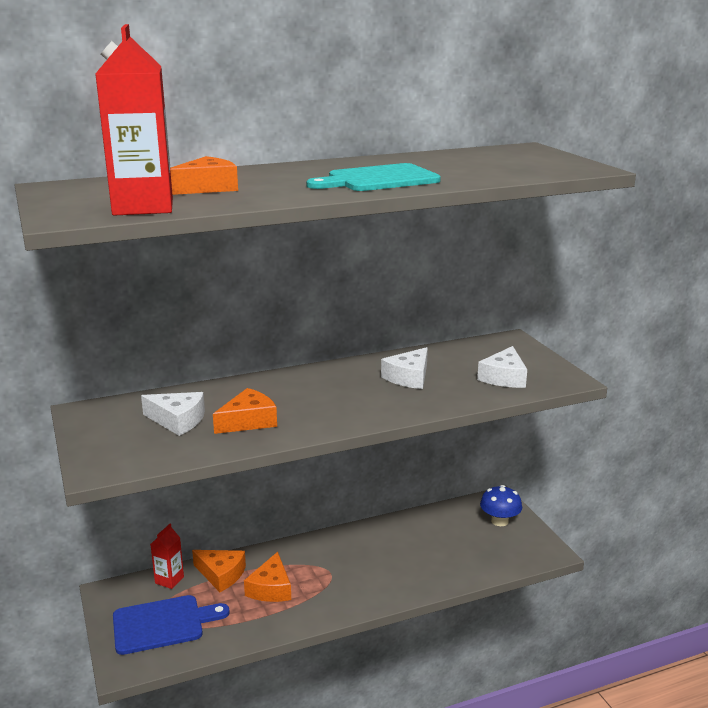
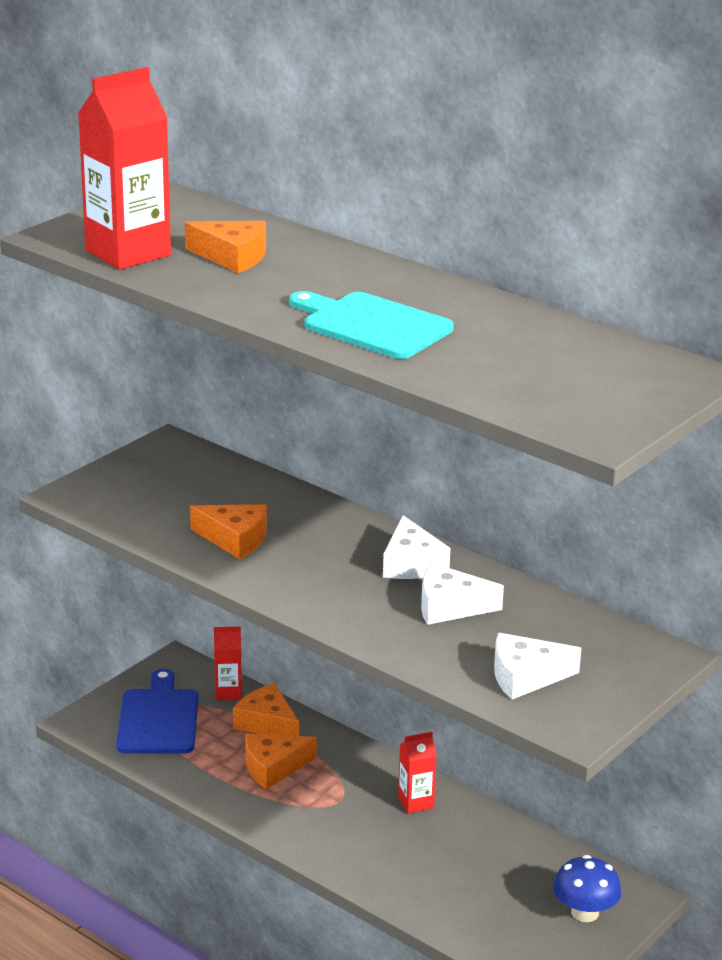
camera: 60 degrees right, 5 degrees up
(163, 624) = (158, 718): blue cutting board -> blue cutting board turned 135 degrees counterclockwise
(177, 420) = (199, 500): white cheese -> white cheese (411, 563)
(221, 574) = (267, 723): orange cheese -> orange cheese turned 135 degrees clockwise
(358, 543) = (416, 803): none -> red carton

